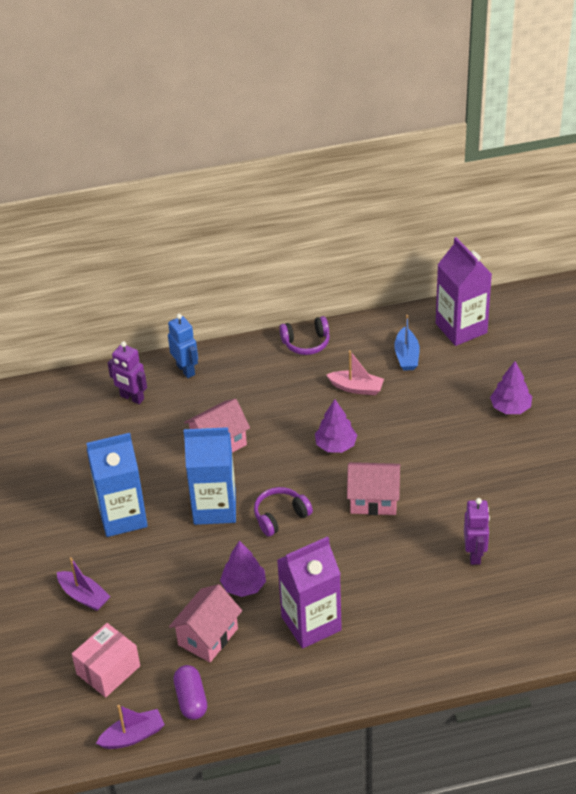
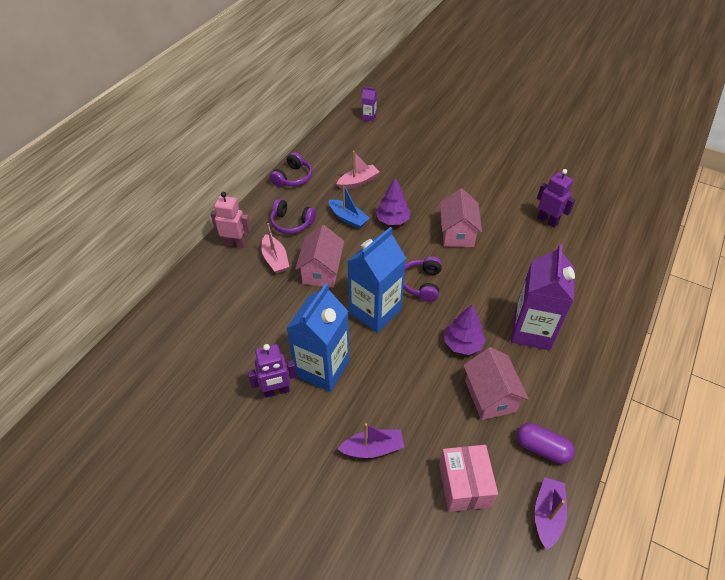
camera: 50 degrees left, 5 degrees up
(132, 398) = (220, 287): purple robot -> purple robot (276, 391)
(186, 370) = (235, 243): blue robot -> pink robot
(197, 406) = (275, 259): none -> pink boat
(250, 385) = (292, 223): none -> purple headphones
(373, 500) = (457, 233): pink house -> pink house turned 45 degrees counterclockwise
(406, 356) = (361, 148): blue boat -> blue boat (348, 218)
(461, 328) = (369, 117): purple carton -> purple carton, size x0.43
(510, 407) = (451, 138): purple tree -> none

